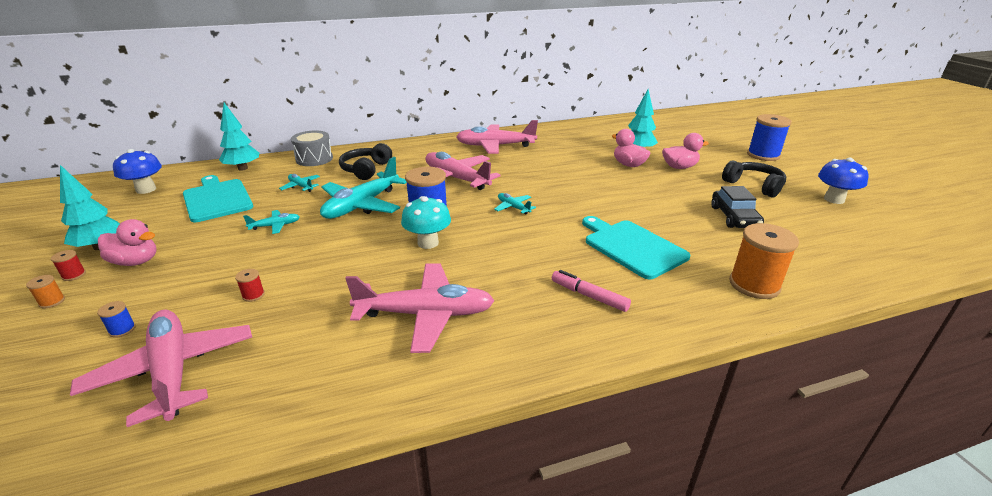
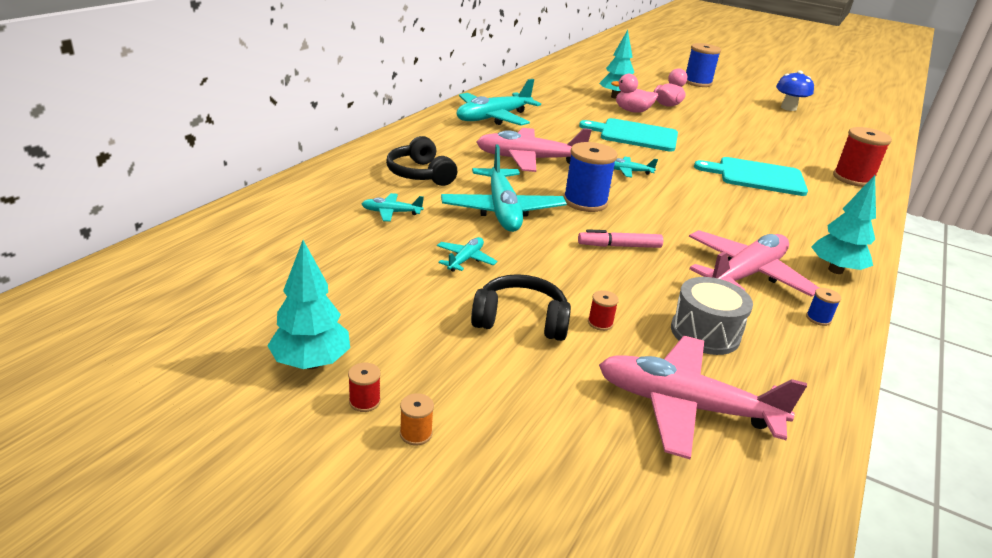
camera: 45 degrees left, 0 degrees up
(122, 330) = (562, 408): blue spool -> blue spool (818, 318)
(136, 262) = (403, 354): pink duck -> none
(146, 189) = (180, 283): blue mushroom -> none
(217, 199) = (322, 258): turquoise cutting board -> turquoise cutting board (635, 135)
(243, 168) = (260, 215): turquoise tree -> turquoise tree (835, 270)
(314, 159) = (329, 178): grey drum -> grey drum (705, 333)
(428, 243) = (631, 223): turquoise mushroom -> none
(495, 146) = (493, 118): pink plane -> turquoise plane
(589, 296) = (800, 219): pink marker -> pink marker (619, 246)
(734, 217) = (766, 136): black car -> none
(753, 185) = (734, 109): black headphones -> black headphones (520, 320)
(754, 285) = (852, 179): orange spool -> red spool

